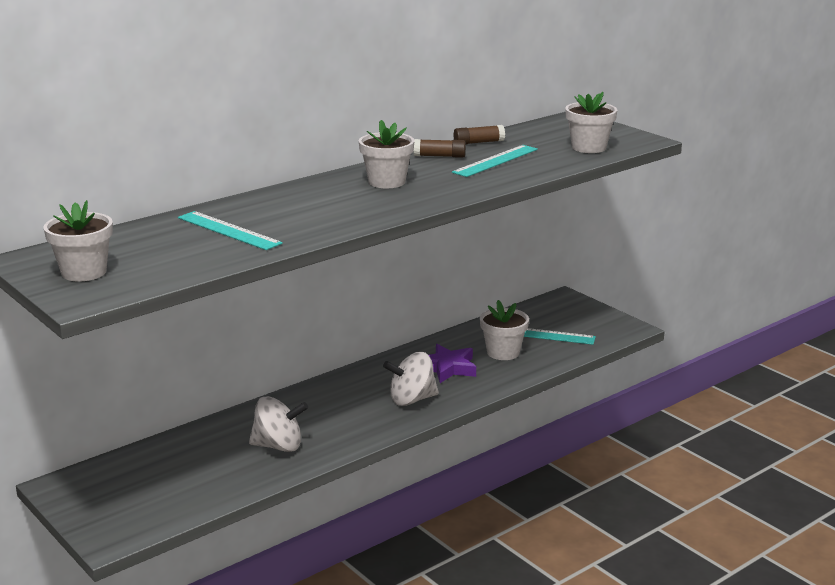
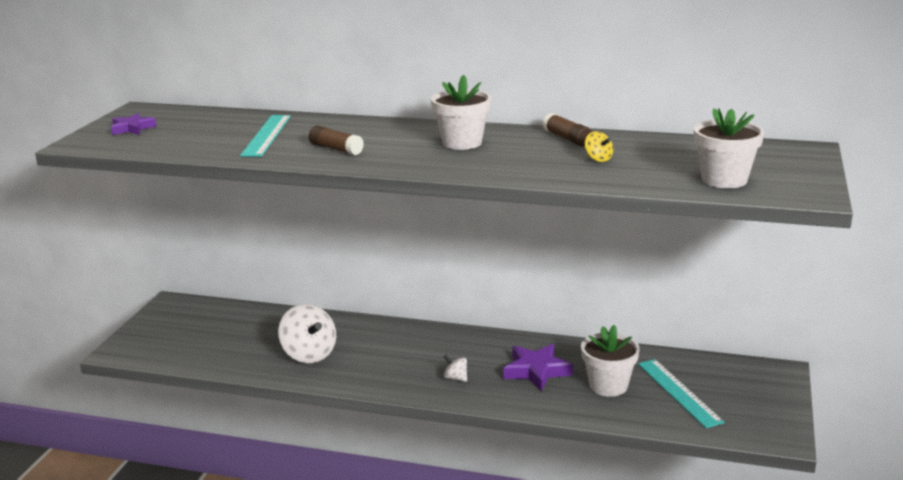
camera: 55 degrees right, 0 degrees up
(84, 272) = (132, 128): white flower pot -> purple star
(412, 399) = (456, 378): white spinning top -> white spinning top, size x0.46
(478, 142) = (636, 139): brown glue stick -> brown glue stick (336, 149)
(495, 161) = (598, 159): turquoise ruler -> yellow spinning top

